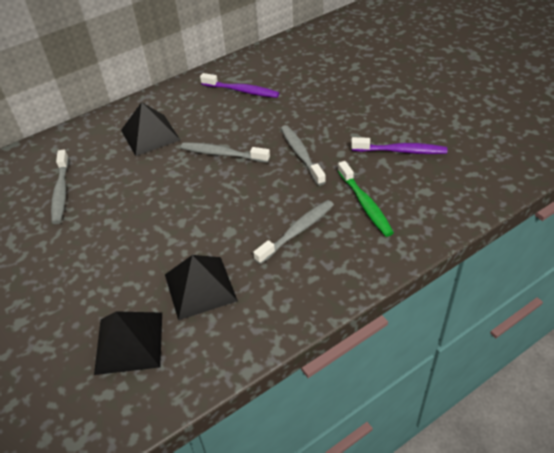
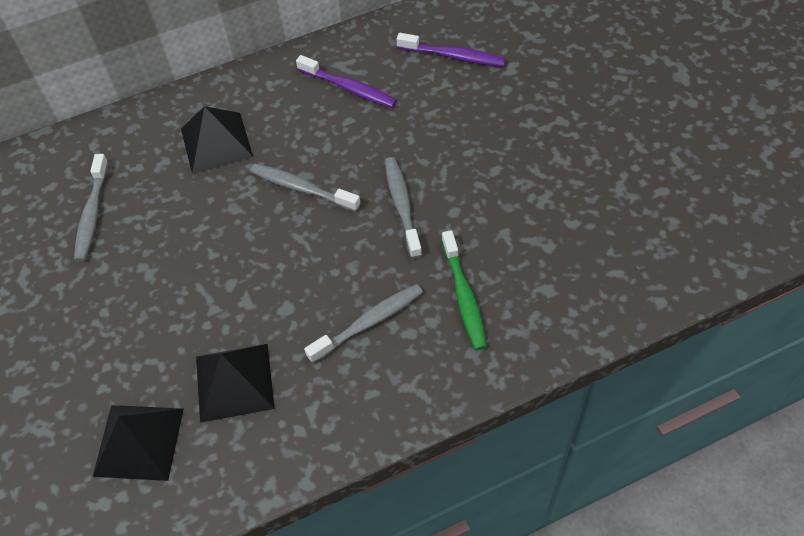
camera: 10 degrees right, 10 degrees up
(401, 151) = (533, 221): purple toothbrush -> purple toothbrush (454, 56)

